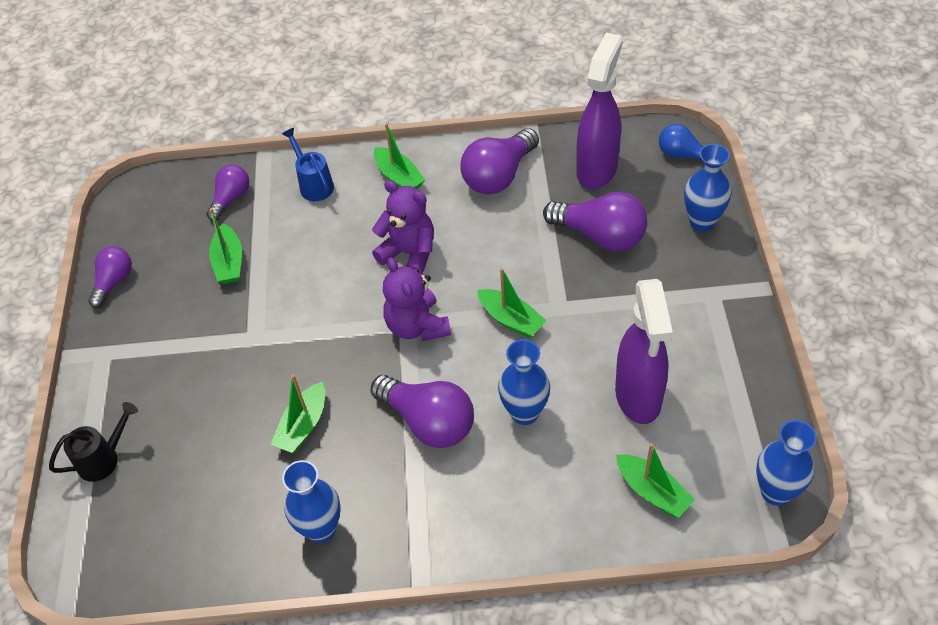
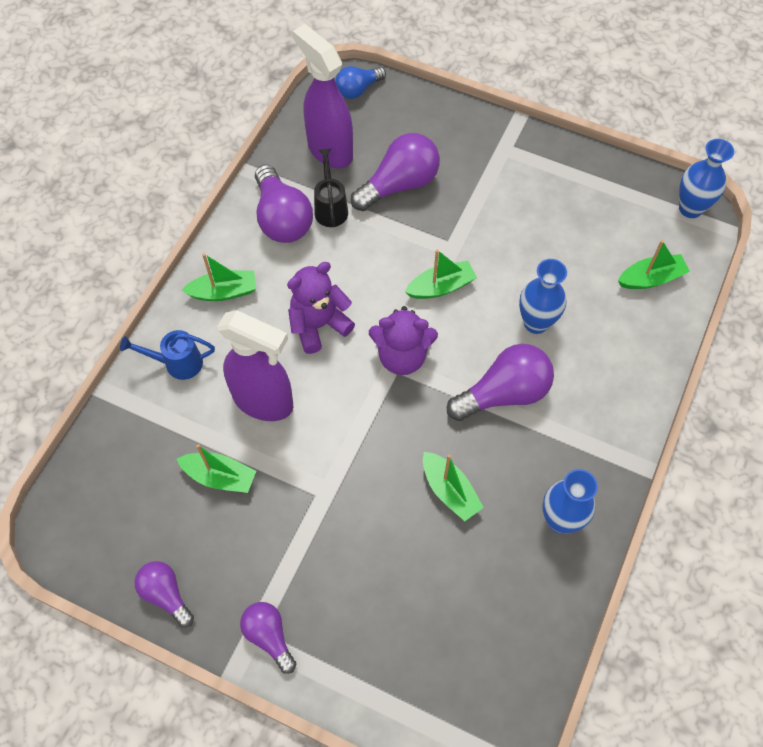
camera: 65 degrees left, 10 degrees up
(104, 459) = (382, 680): black watering can -> black watering can (330, 208)
(231, 198) = (138, 442): purple light bulb -> purple light bulb (269, 636)
(638, 397) = (567, 243): purple spray bottle -> purple spray bottle (264, 401)
(702, 222) = (433, 116): blue vase -> none

